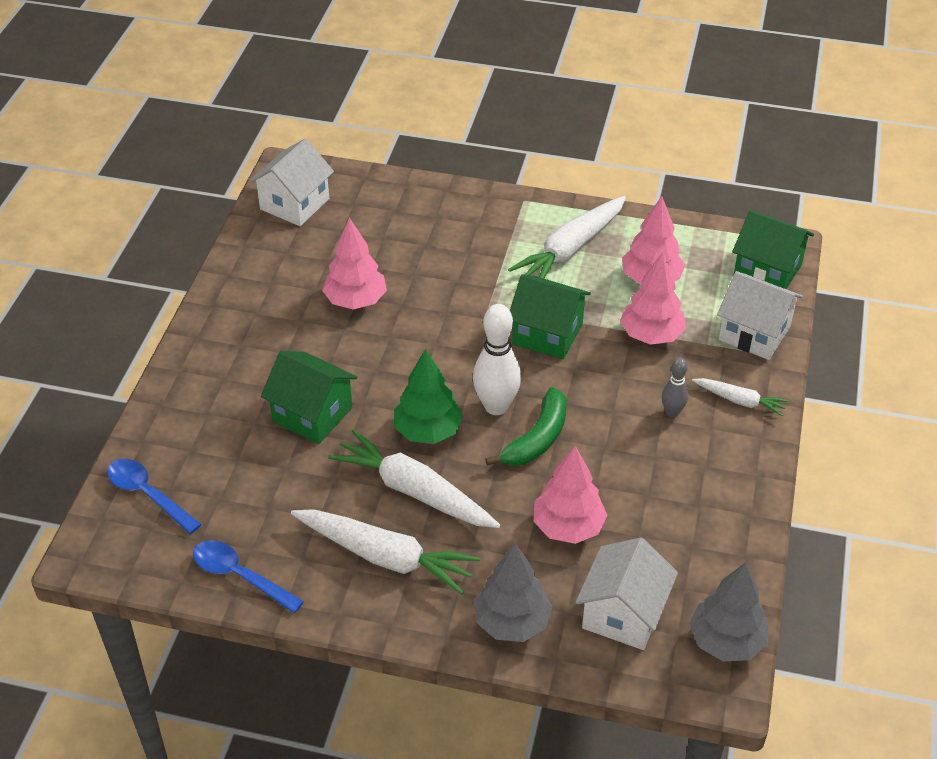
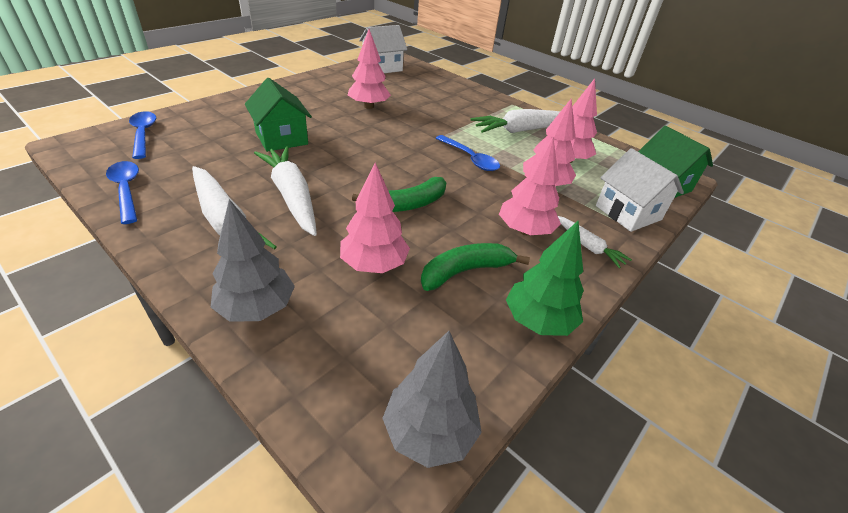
camera: 25 degrees right, 5 degrees down
(428, 431) = (339, 172): green tree -> green tree (538, 321)
(496, 406) = (398, 178): white bowling pin -> none
(547, 334) = (470, 158): green house -> blue spoon
(623, 614) = (353, 350): white house -> none
(652, 490) = (465, 271): none -> green banana
(672, 412) = (525, 231): grey bowling pin -> pink tree

